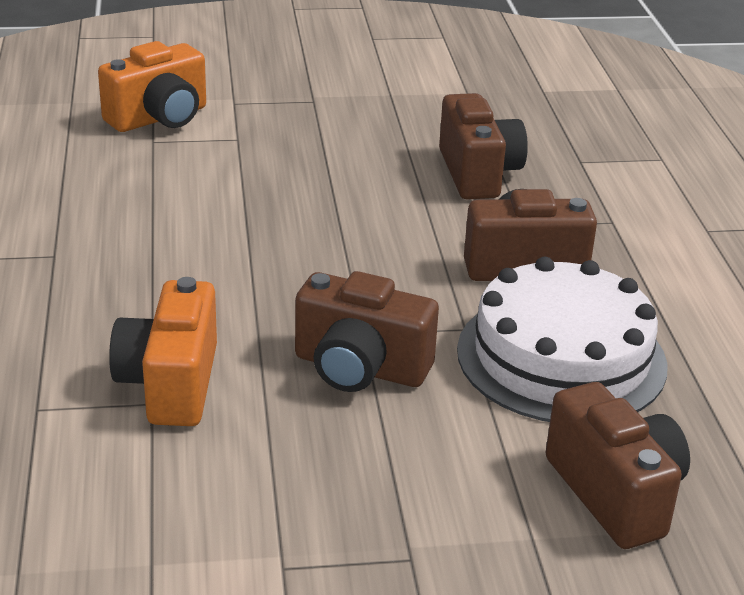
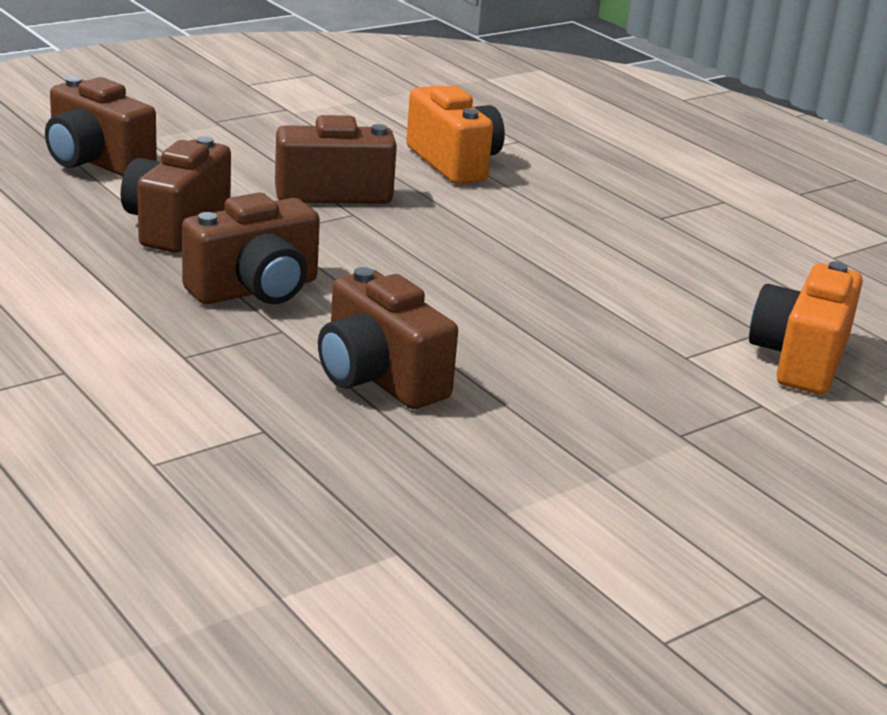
camera: 150 degrees right, 5 degrees down
(561, 357) = (176, 226): white cake -> brown camera

